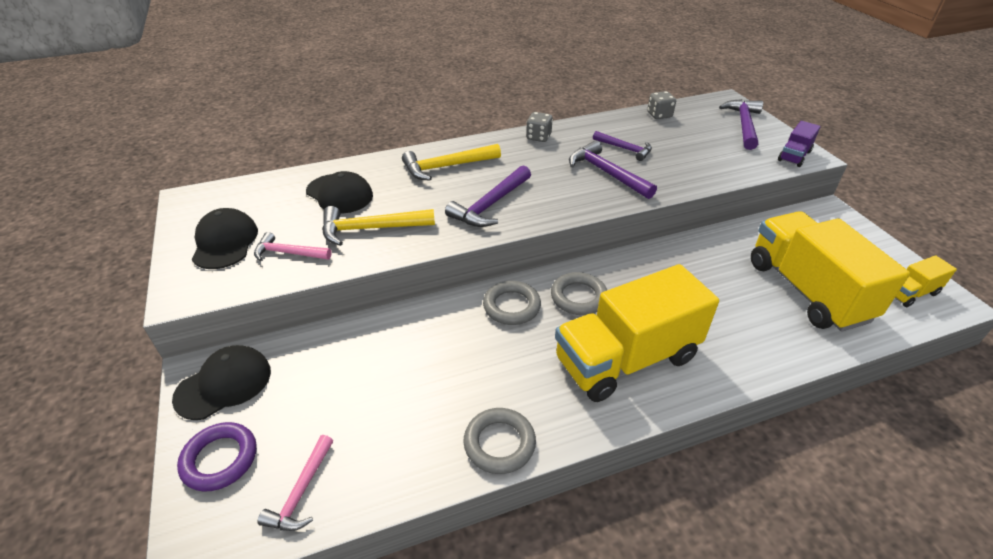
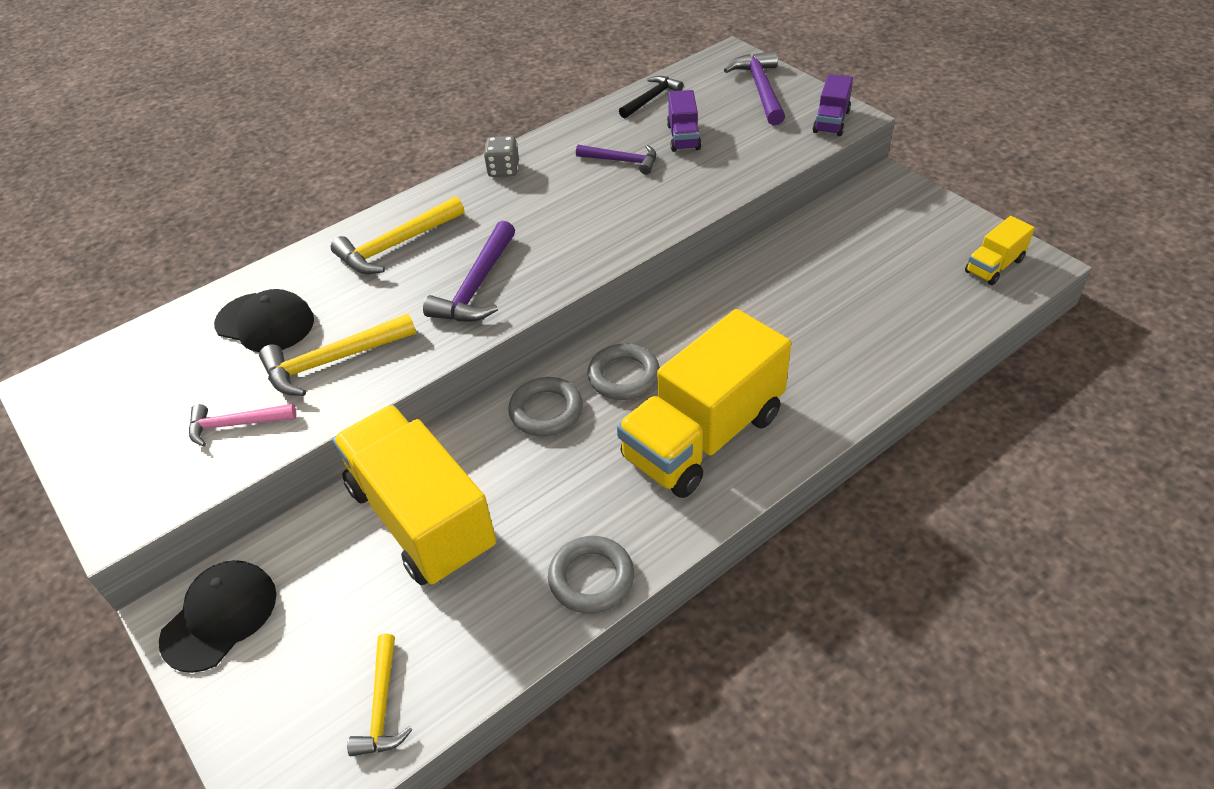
camera: 15 degrees left, 5 degrees up
(220, 459) = (262, 703): purple ring -> none
(225, 242) = (138, 434): black cap -> none
(302, 491) = (382, 705): pink hammer -> yellow hammer
(607, 173) = (610, 203): purple hammer -> none
(659, 115) = (651, 99): grey dice -> black hammer
(675, 143) = (683, 137): none -> purple truck
(806, 290) = (883, 294): yellow truck -> yellow truck (422, 518)

